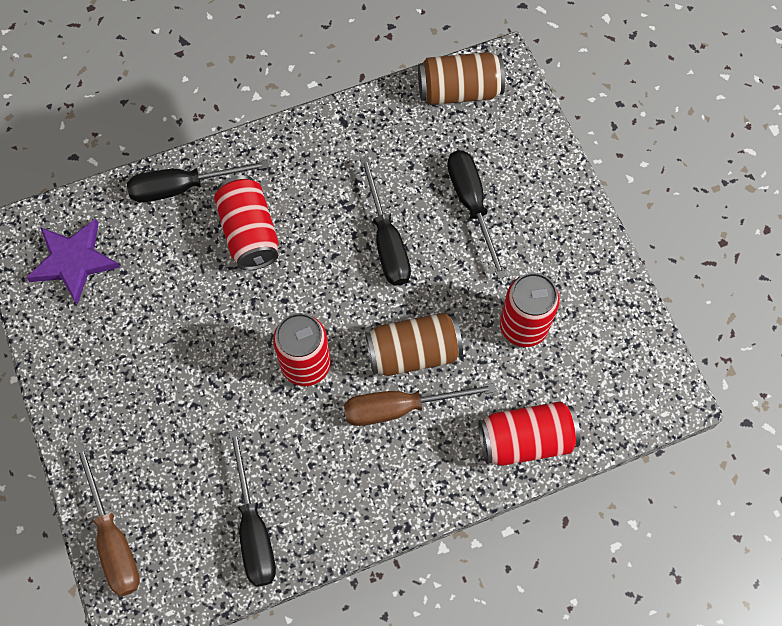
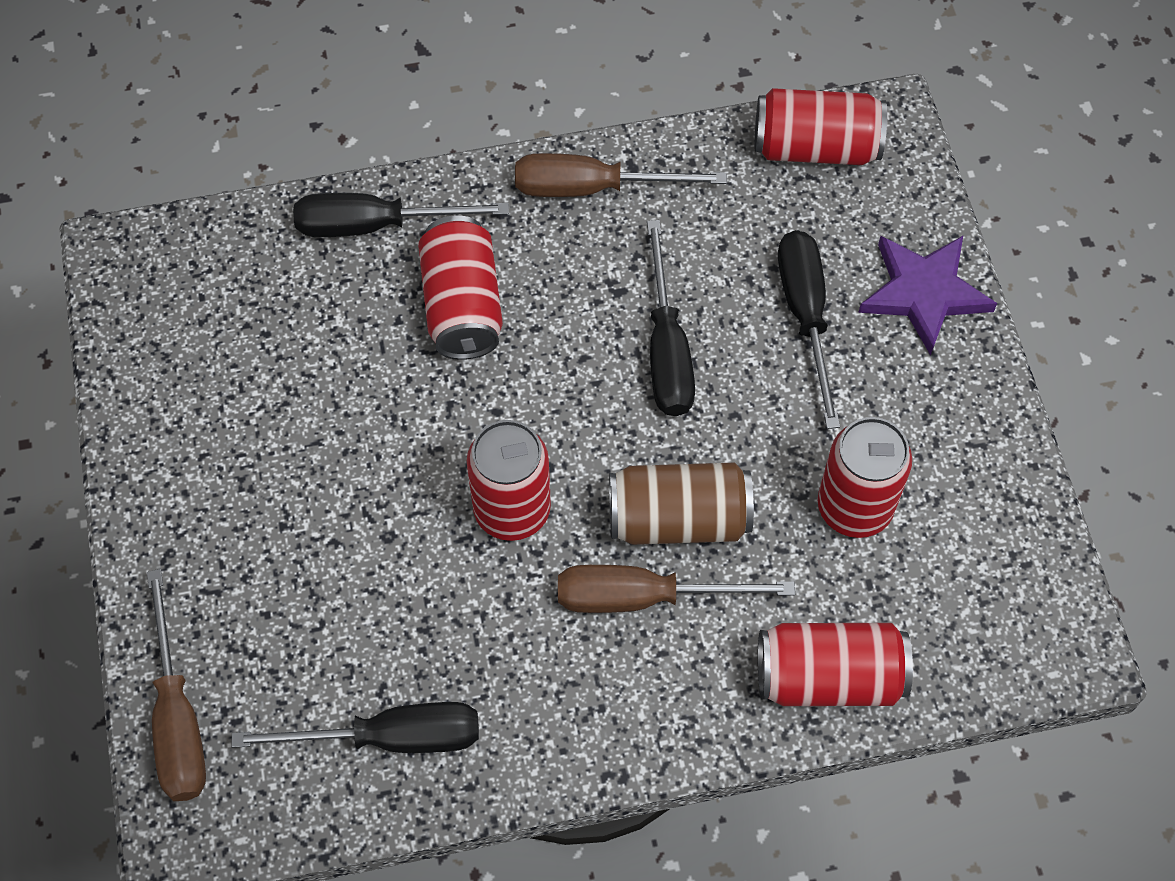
camera: 10 degrees right, 5 degrees down
(73, 261) = (195, 306): purple star -> purple star (924, 293)
(253, 528) = (390, 738): black screwdriver -> black screwdriver turned 90 degrees counterclockwise
(320, 140) = (592, 188): none -> brown screwdriver
(459, 91) = (815, 147): brown can -> red can

